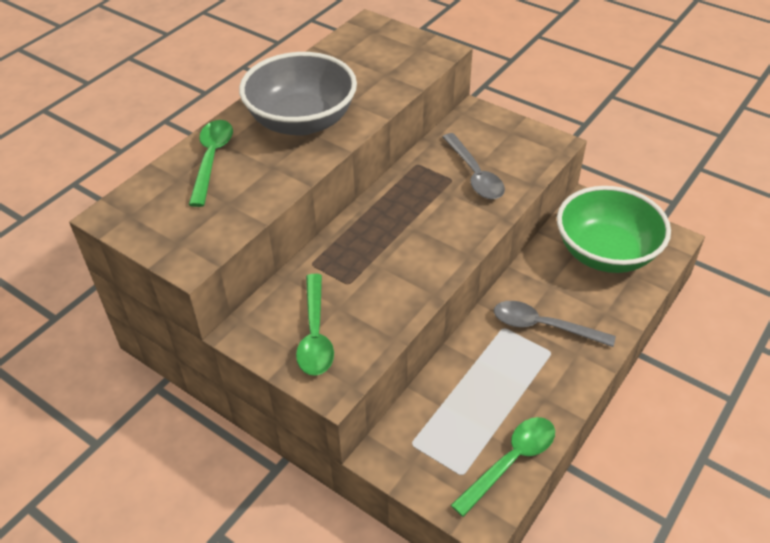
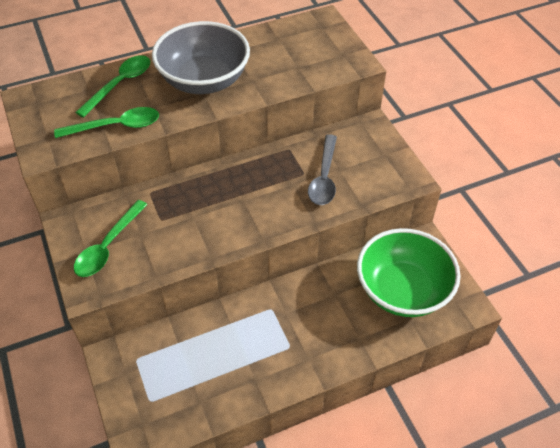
camera: 30 degrees right, 5 degrees up
(511, 461) = (190, 412): green spoon -> green spoon (116, 126)
(543, 326) = (301, 323): grey spoon -> none

